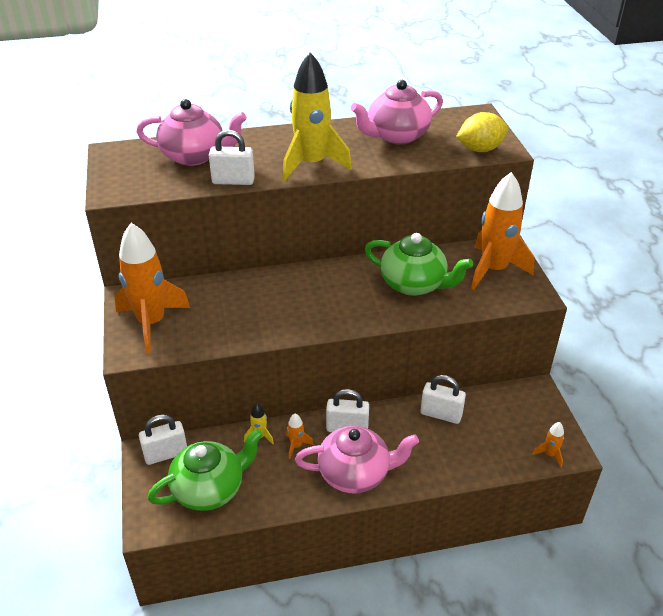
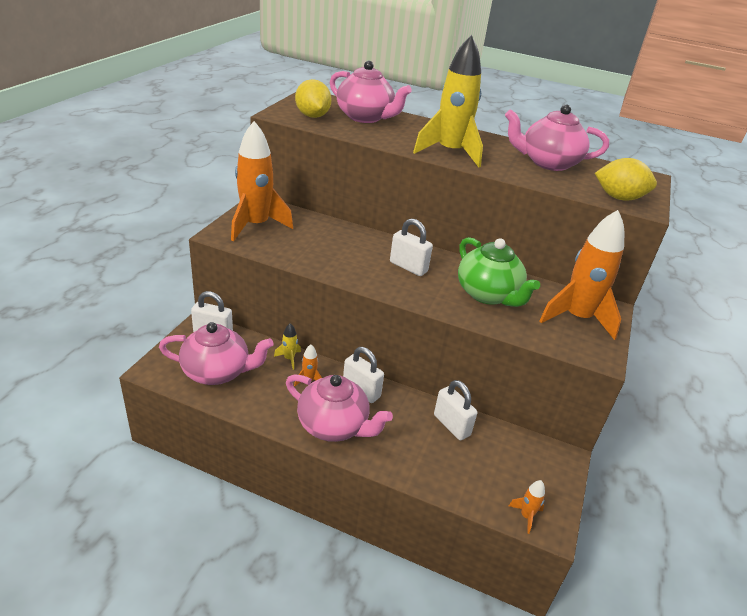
camera: 30 degrees right, 5 degrees down
(145, 179) = (312, 116): none -> yellow lemon
(209, 489) = (217, 372): green teapot -> pink teapot
(233, 181) = (374, 139): white padlock -> white padlock (408, 267)

